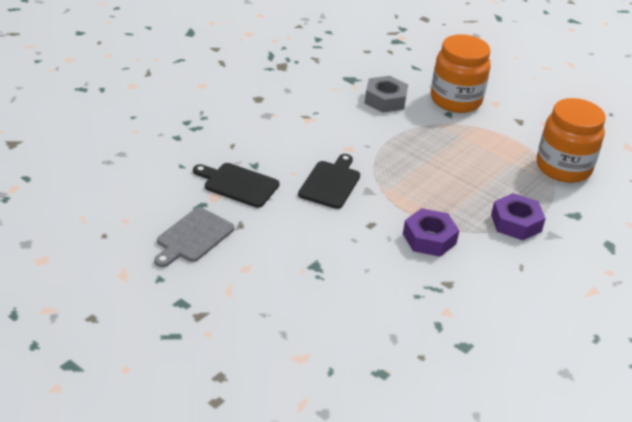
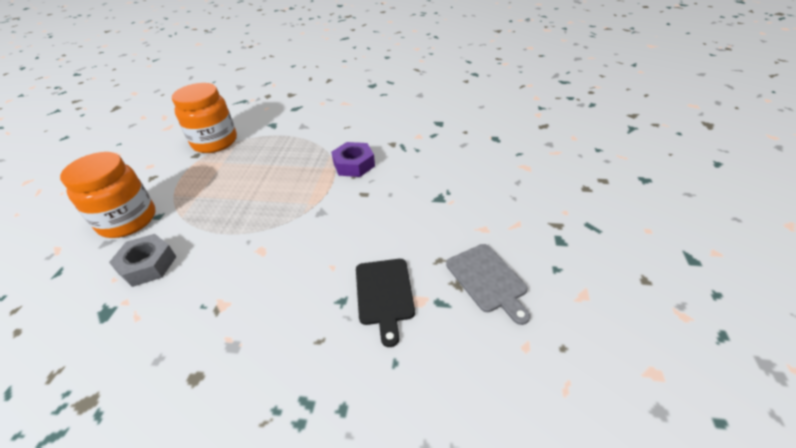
camera: 115 degrees left, 5 degrees up
(193, 237) = (487, 280): grey cutting board -> grey cutting board turned 60 degrees clockwise
(330, 183) = (328, 236): black cutting board -> none
(516, 223) = (302, 140): purple nut -> none

